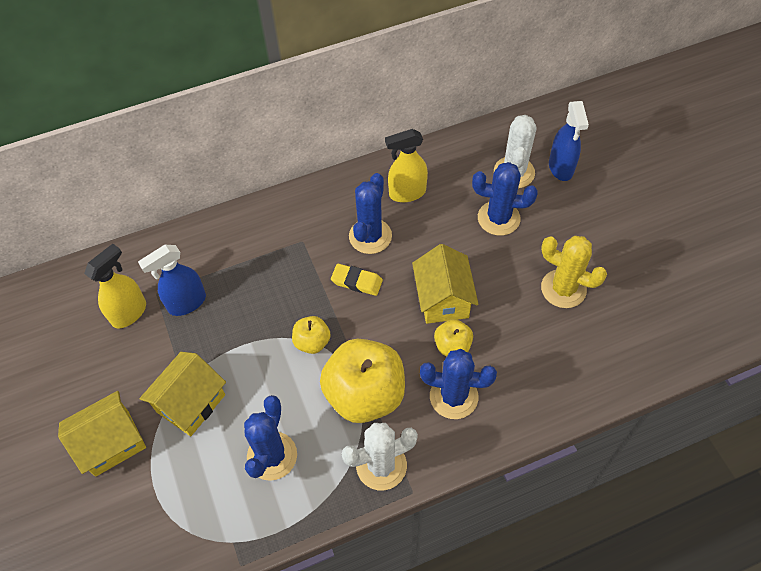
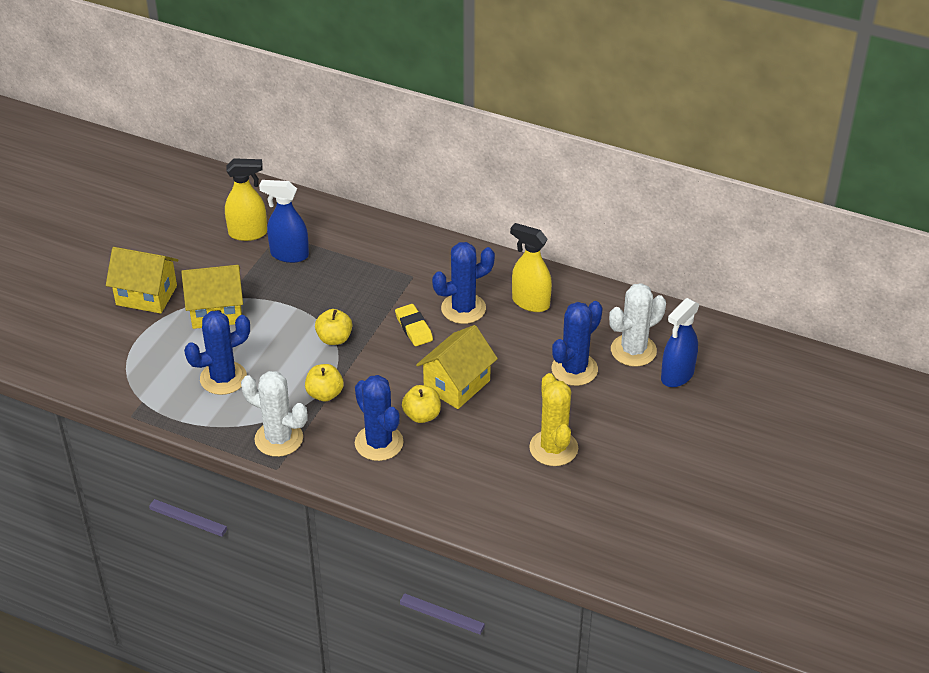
camera: 45 degrees right, 15 degrees down
(365, 394) = (325, 394): yellow apple -> yellow apple, size x0.48
(498, 218) = (574, 369): blue cactus -> blue cactus turned 75 degrees clockwise

